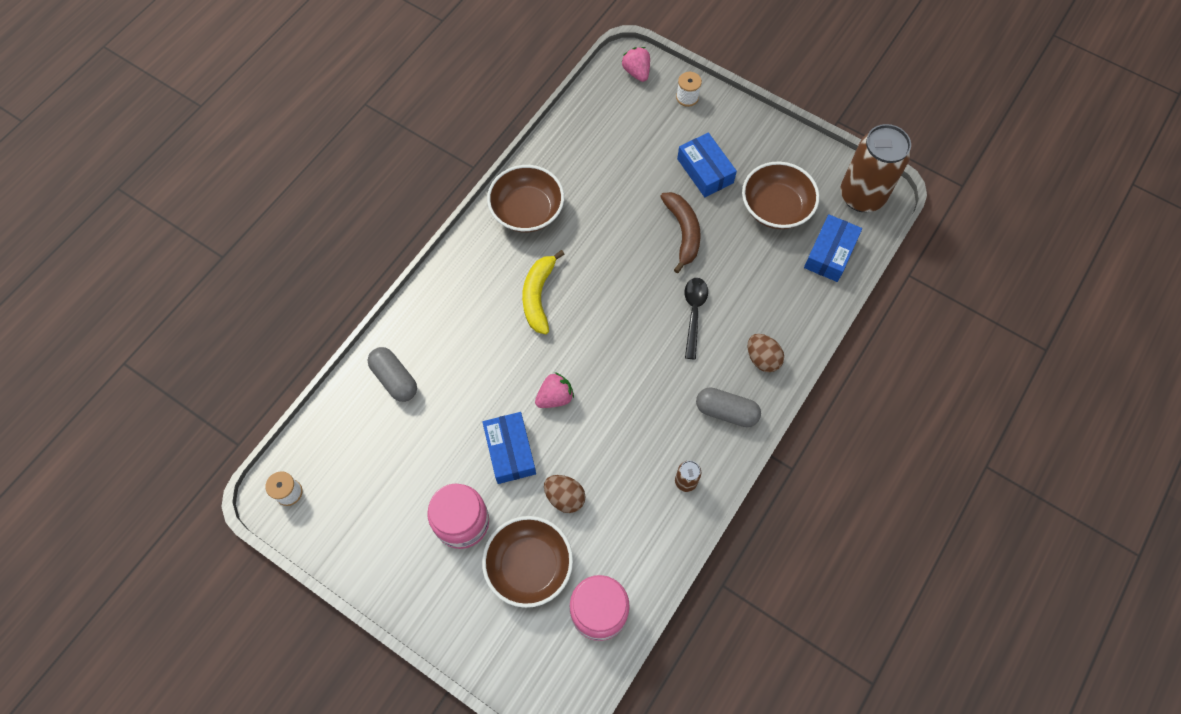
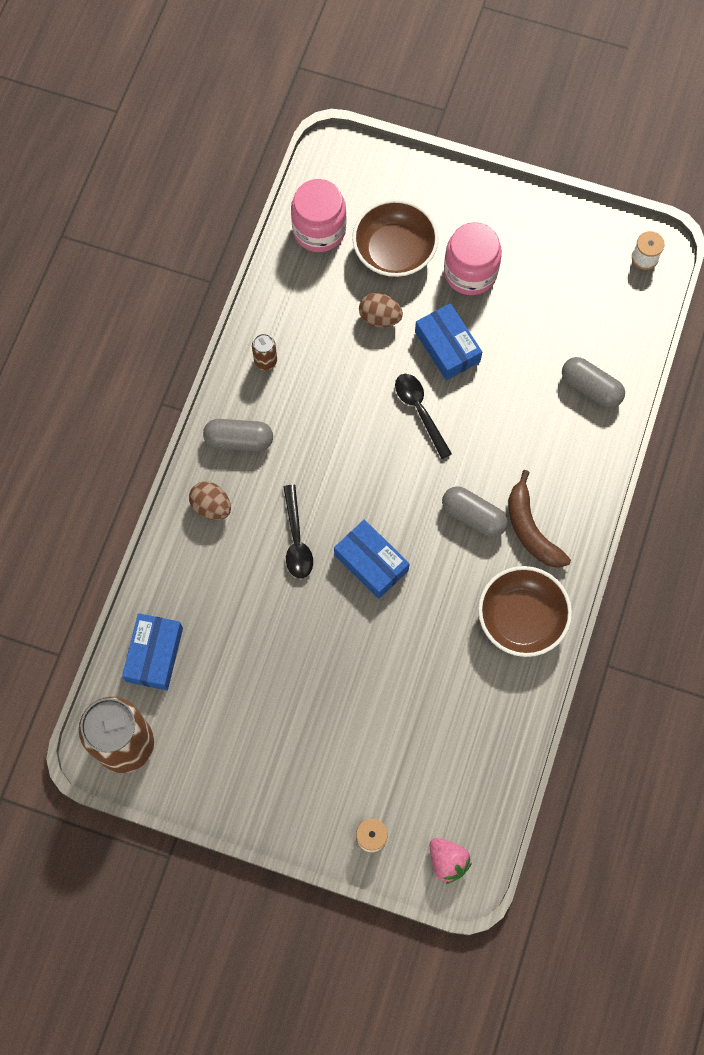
camera: 165 degrees right, 5 degrees up
(538, 296) = (473, 516): yellow banana -> grey capsule
(555, 397) = (419, 411): pink strawberry -> black spoon
(683, 232) = (331, 637): brown banana -> brown banana (530, 529)
(705, 171) = (324, 730): blue box -> blue box (371, 563)
(775, 207) = (228, 700): brown bowl -> none

